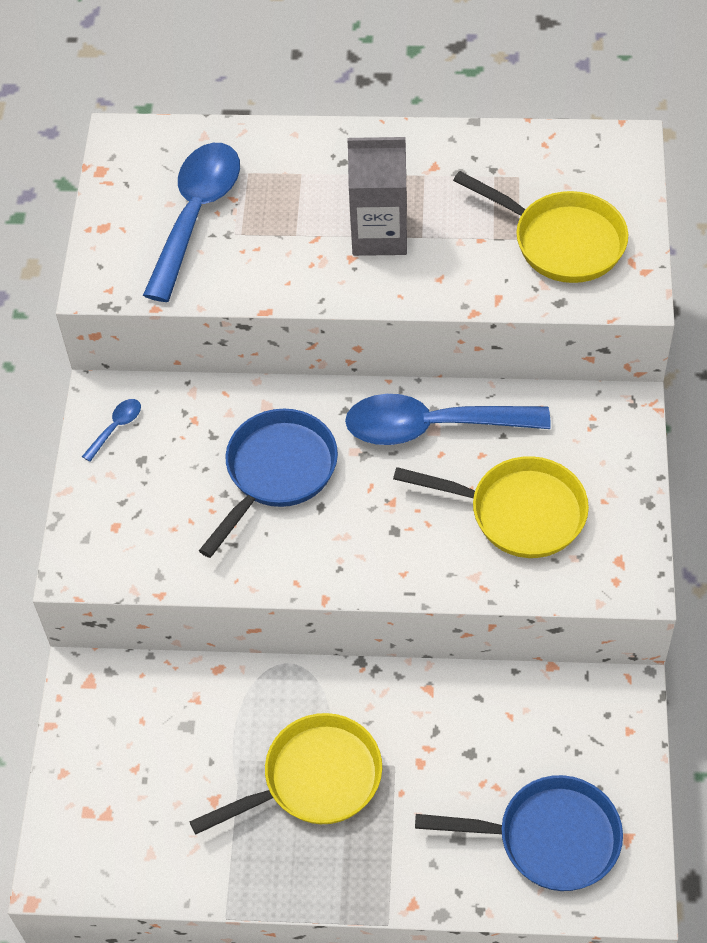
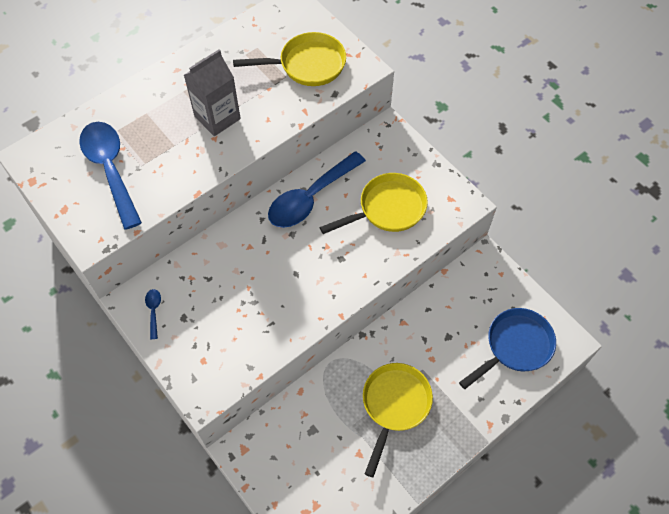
camera: 45 degrees left, 5 degrees up
(277, 473) = (259, 273): blue pan -> none

